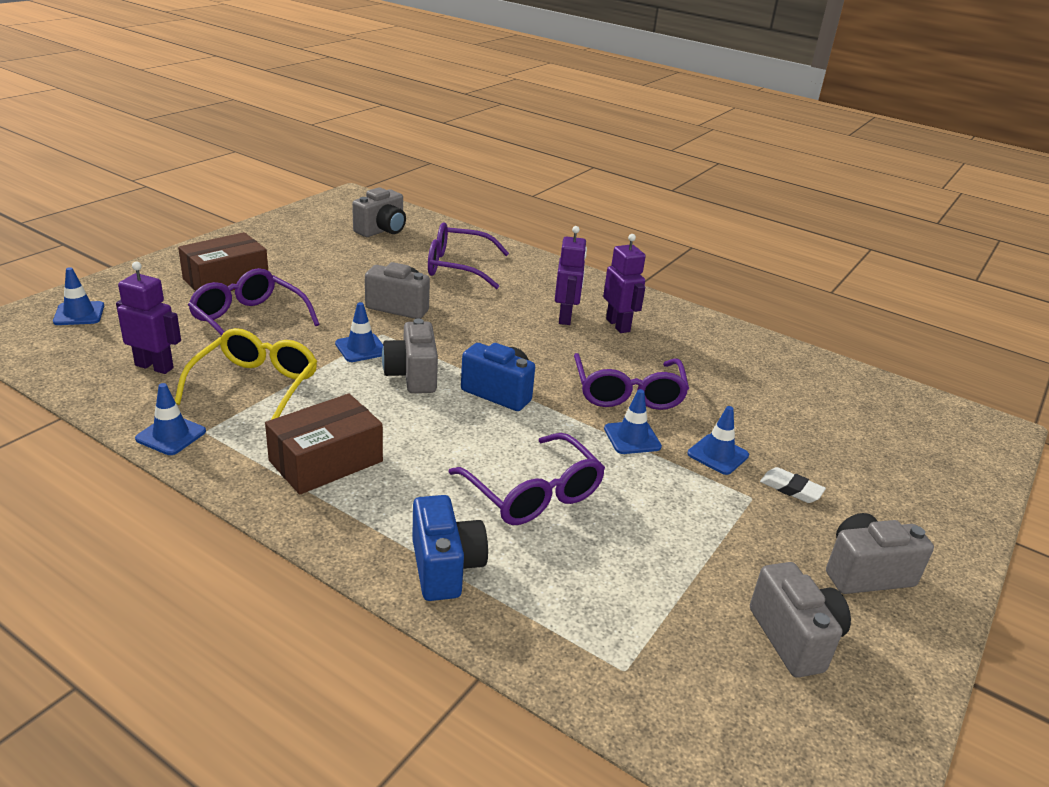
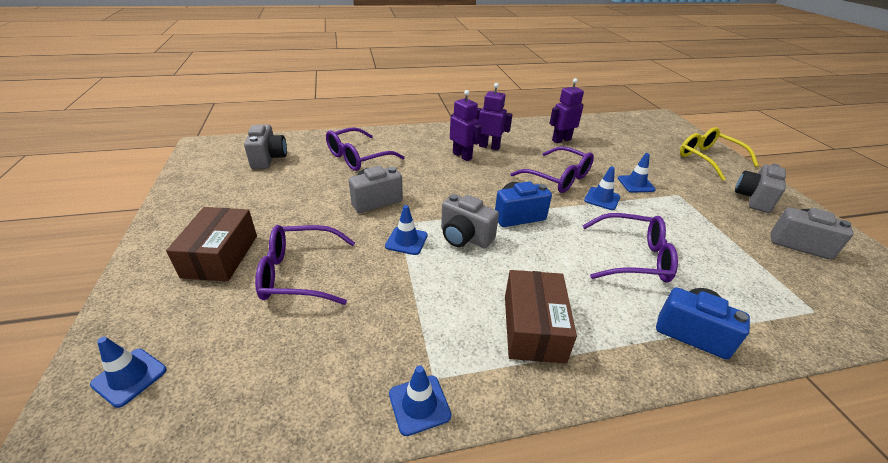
camera: 45 degrees left, 5 degrees up
(154, 366) = (297, 364): purple robot -> purple robot (561, 140)
(256, 385) = (397, 315): yellow glasses -> yellow glasses (708, 159)
(791, 489) = (677, 181): white eraser -> none

